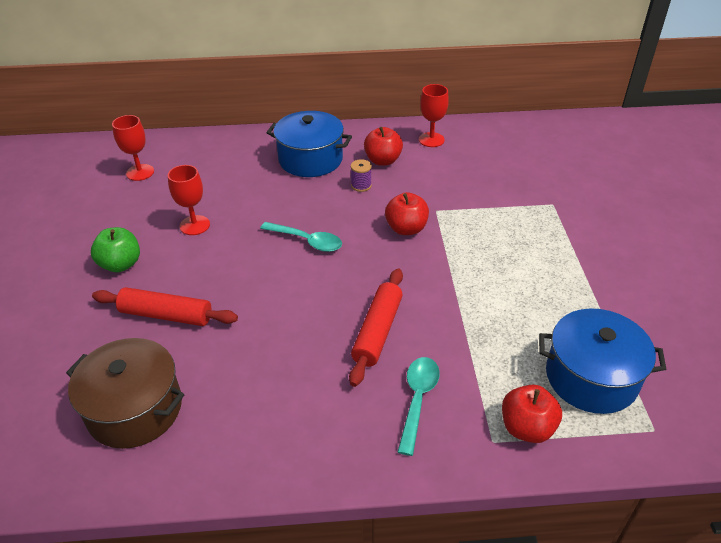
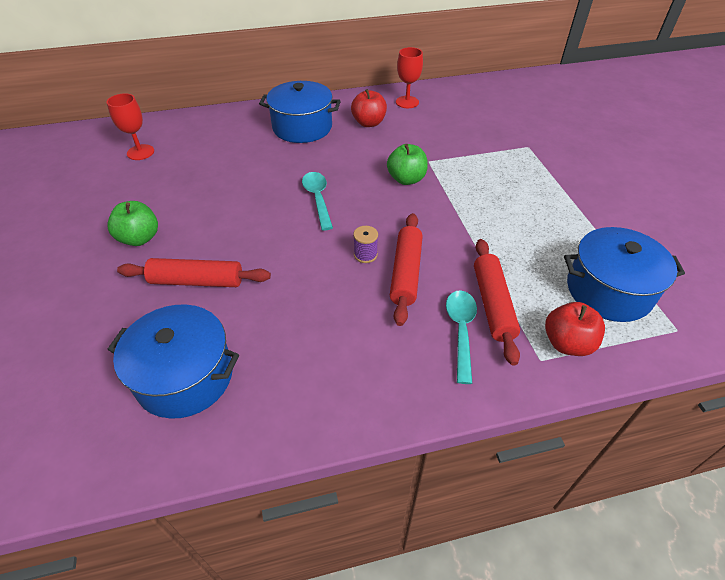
camera: 10 degrees left, 5 degrees up
(135, 409) = (185, 376): brown pot -> blue pot
(194, 225) = (206, 195): red goblet -> none
(307, 241) = (318, 199): turquoise spoon -> turquoise spoon turned 120 degrees counterclockwise
(361, 185) = (355, 146): purple spool -> purple spool (365, 255)
(406, 229) = (406, 179): red apple -> green apple
(460, 376) = (493, 304): none -> red rolling pin

